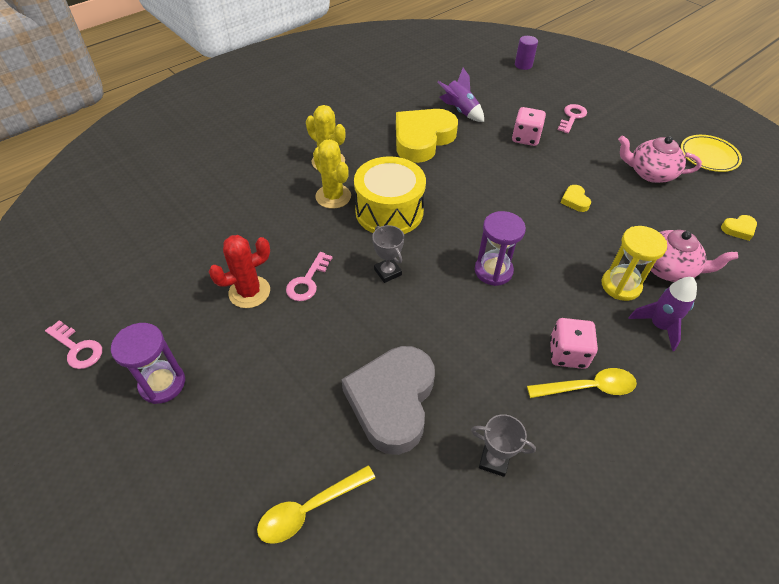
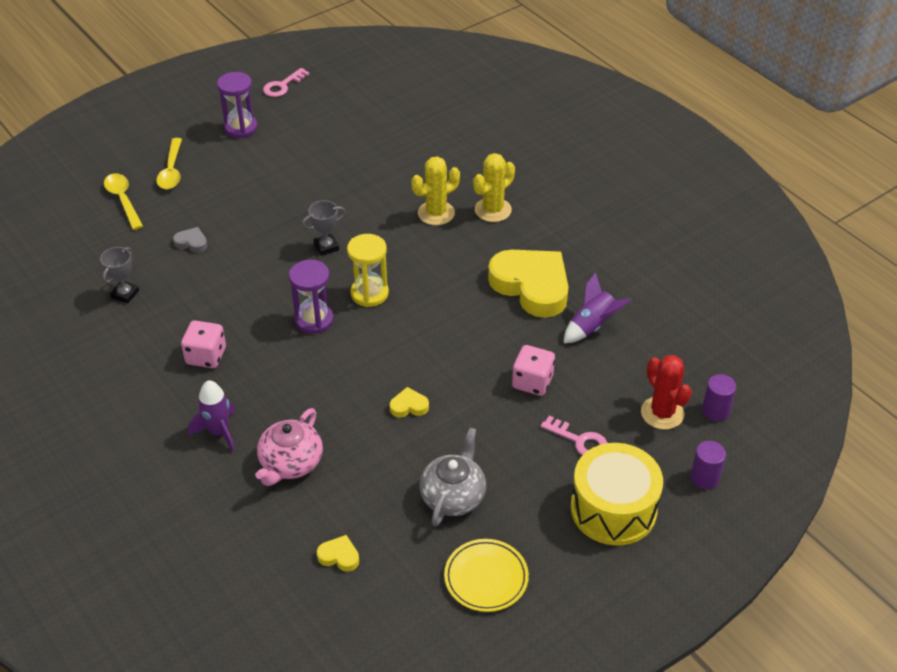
camera: 95 degrees right, 5 degrees down
(249, 292) = (319, 164): red cactus -> red cactus (662, 413)
(307, 281) = (325, 197): pink key -> none
(389, 211) = (409, 252): yellow drum -> yellow drum (613, 509)
(392, 401) = (191, 243): grey heart -> grey heart, size x0.40
(580, 71) = (704, 477): none -> purple cylinder
(588, 387) = (168, 363): yellow spoon -> yellow spoon (171, 171)
(620, 285) = (275, 415): yellow hourglass -> yellow hourglass (369, 293)
(650, 173) = (453, 496): pink teapot -> grey teapot
(738, 229) = (339, 556): yellow heart -> yellow heart turned 120 degrees clockwise

